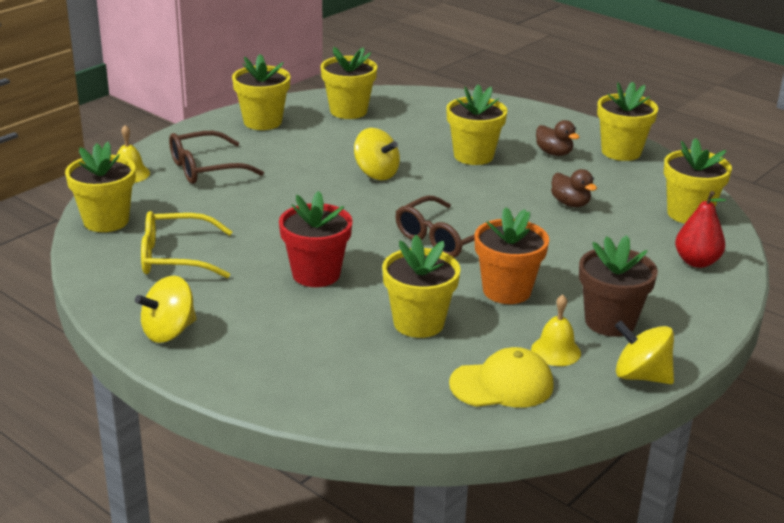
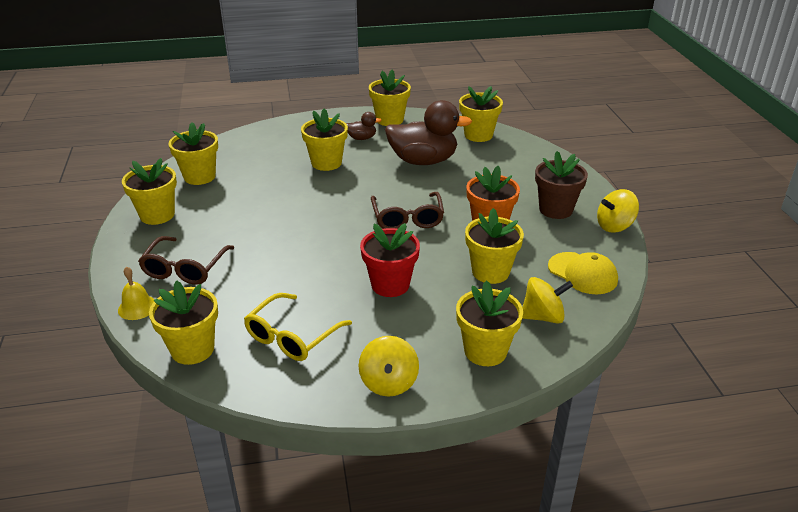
camera: 50 degrees left, 5 degrees up
(278, 368) = (485, 351): none -> yellow flower pot
(376, 173) = (297, 205): yellow spinning top -> yellow spinning top (543, 316)
(502, 385) = (582, 273): yellow cap -> yellow cap turned 105 degrees clockwise
(556, 351) = (566, 240): yellow bell -> none
(570, 203) = (423, 161): brown duck -> brown duck, size x2.17
(696, 262) = (526, 157): red pear -> none

